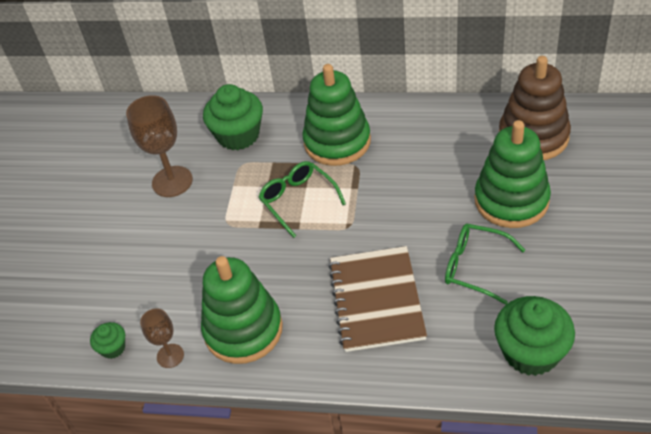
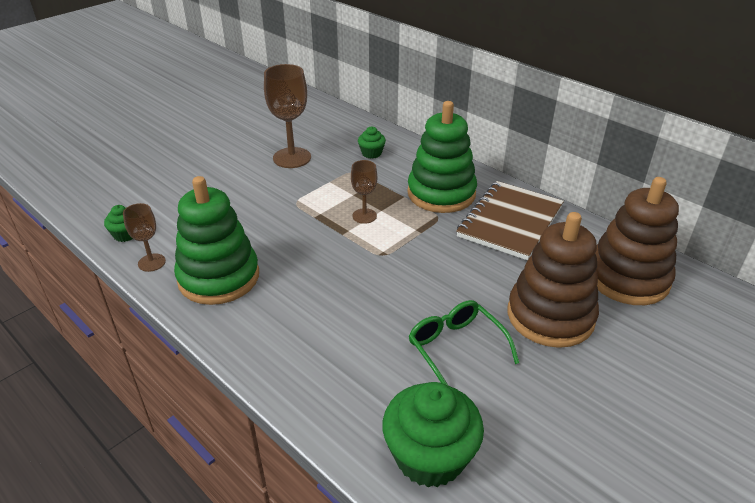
camera: 30 degrees right, 10 degrees down
(238, 135) = (371, 153): green cupcake -> green cupcake, size x0.49
(298, 201) = (364, 216): green glasses -> brown goblet
(376, 300) = (341, 320): brown notebook -> brown notebook (510, 222)
(511, 200) = (550, 316): green stacking toy -> brown stacking toy

